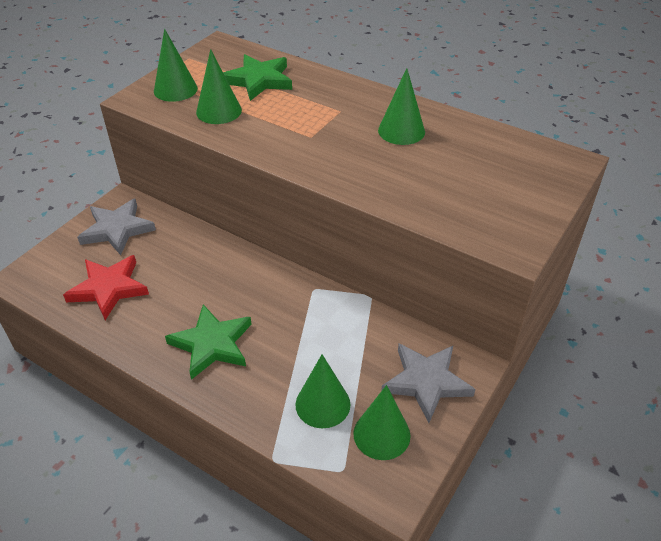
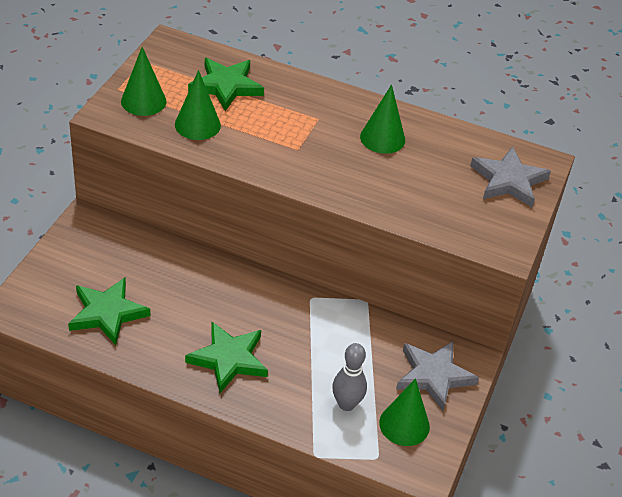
camera: 15 degrees left, 0 degrees up
(109, 288) = (107, 313): red star -> green star
(117, 229) = (92, 250): grey star -> grey star (508, 180)
(322, 404) = (346, 404): green cone -> grey bowling pin

